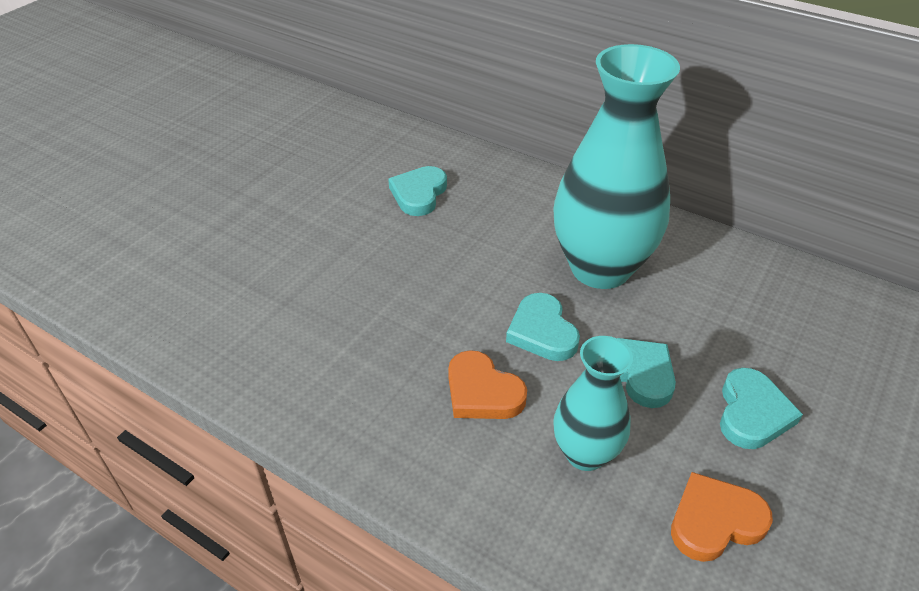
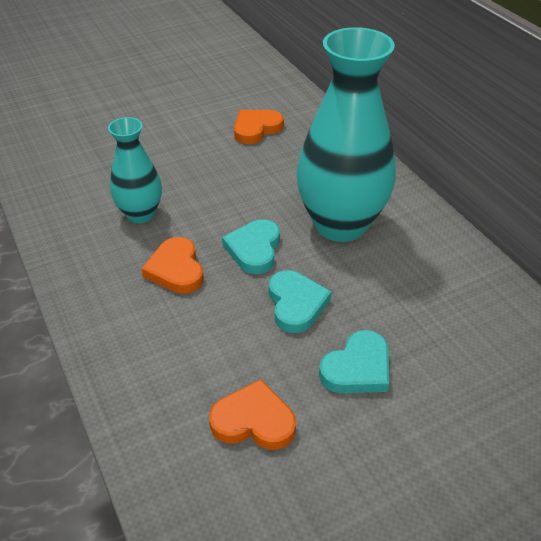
camera: 30 degrees right, 0 degrees up
(419, 194) = (256, 129): turquoise heart -> orange heart
(585, 453) = (206, 337): turquoise vase -> turquoise vase (140, 214)

